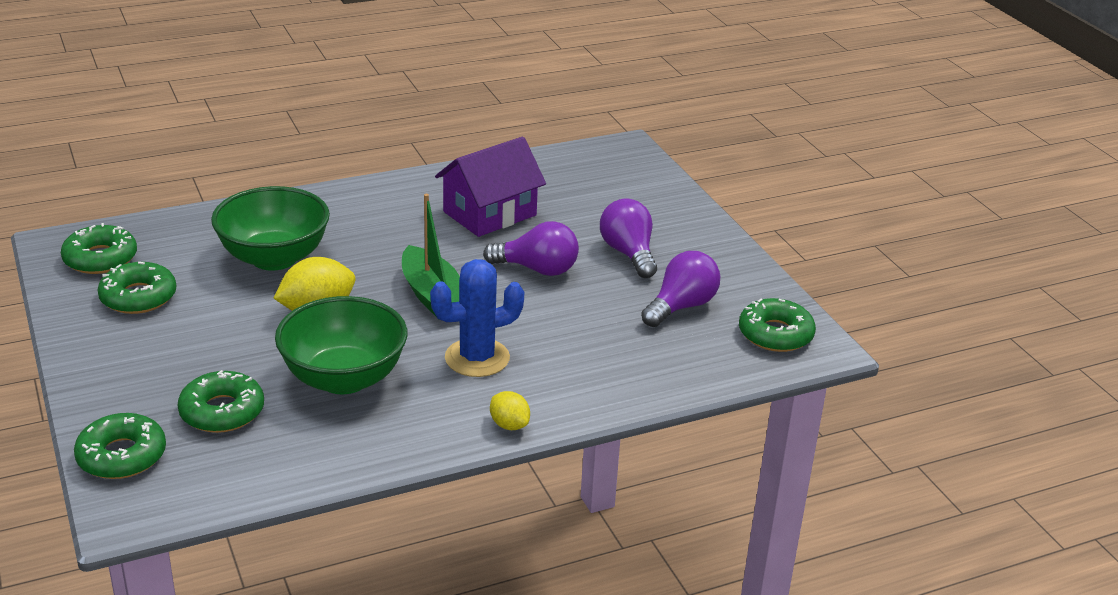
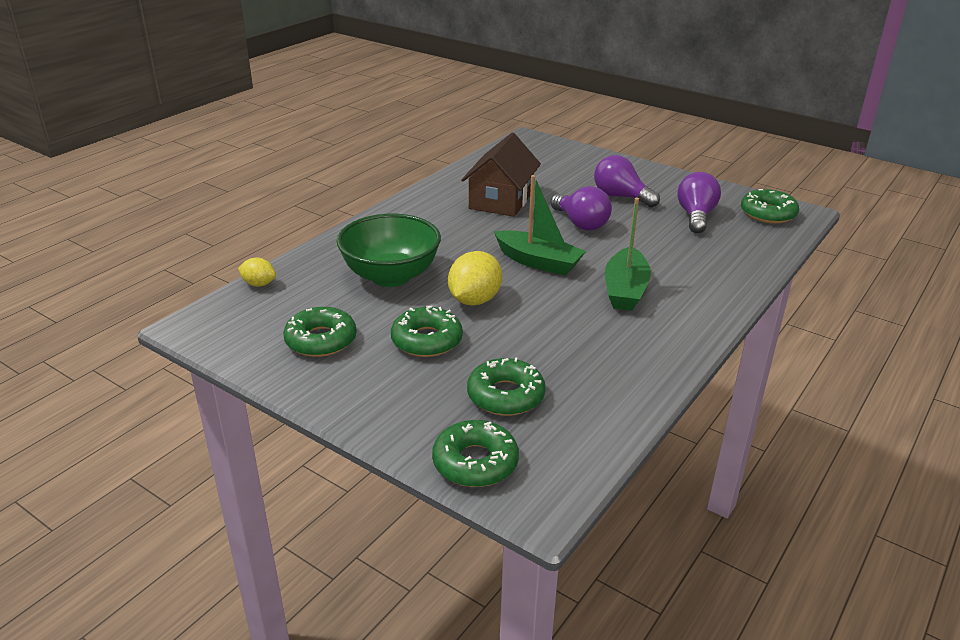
camera: 30 degrees left, 0 degrees up
(100, 258) = (248, 324): green donut -> green donut (427, 340)
(344, 378) = (559, 337): green bowl -> none
(477, 358) = (625, 290): blue cactus -> green boat
(490, 213) = (501, 200): purple house -> brown house
(509, 425) = (707, 323): yellow lemon -> yellow lemon (259, 284)
(537, 269) = (580, 223): purple light bulb -> purple light bulb turned 75 degrees clockwise

